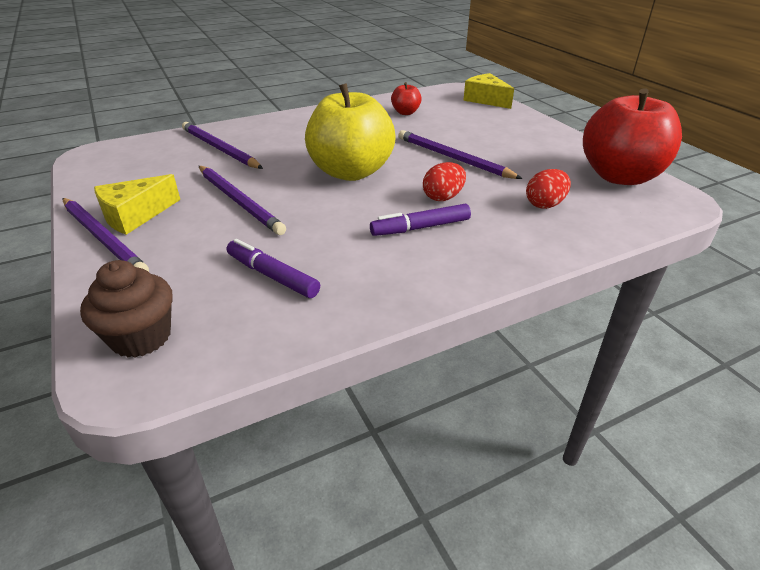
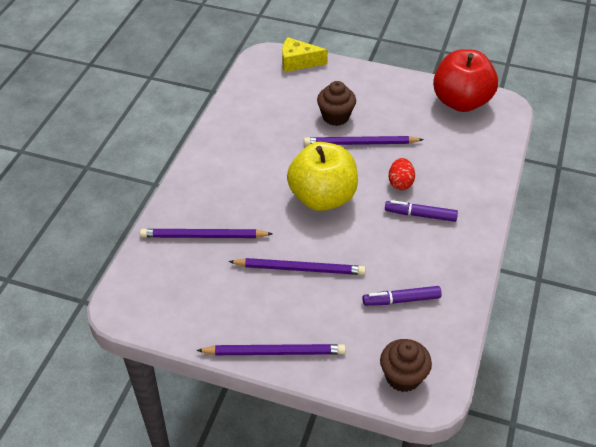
camera: 45 degrees left, 10 degrees up
(135, 215) = (260, 325): yellow cheese -> none
(405, 112) = (266, 112): red apple -> none
(420, 227) = (420, 215): purple marker -> purple marker turned 75 degrees clockwise
(460, 136) = (335, 116): none -> brown cupcake
(545, 204) = (453, 153): red egg -> none

